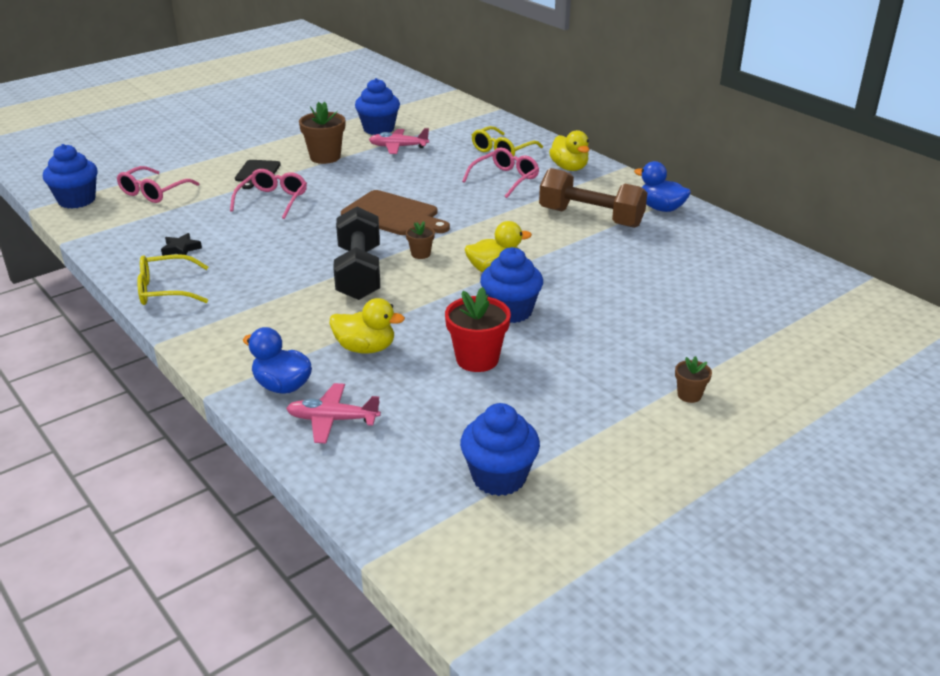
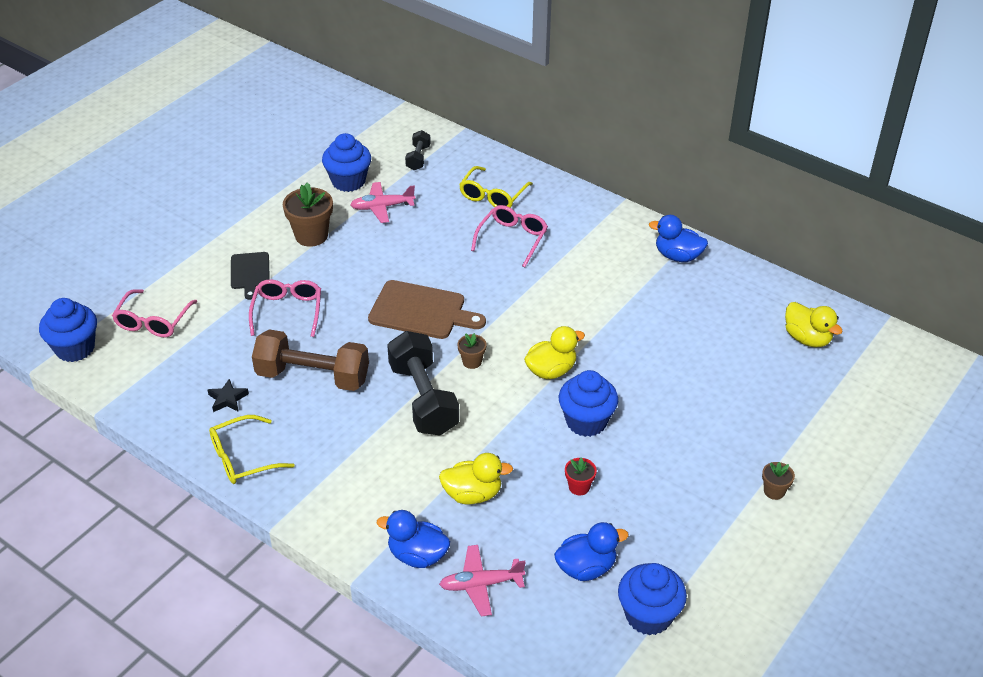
camera: 15 degrees left, 10 degrees up
(448, 122) = (418, 158): none -> black dumbbell
(451, 425) = (586, 568): none -> blue duck
(477, 359) = (579, 487): red flower pot -> red flower pot, size x0.53
(569, 168) = (570, 211): yellow duck -> yellow duck (807, 338)
(591, 218) = (616, 281): brown dumbbell -> brown dumbbell (313, 376)

